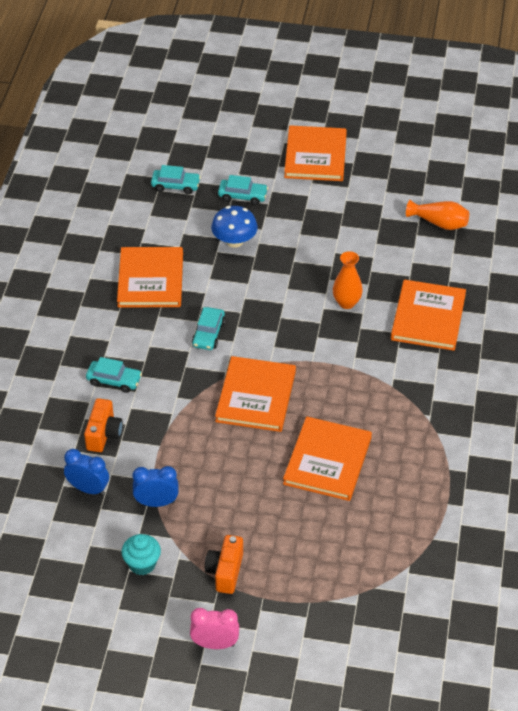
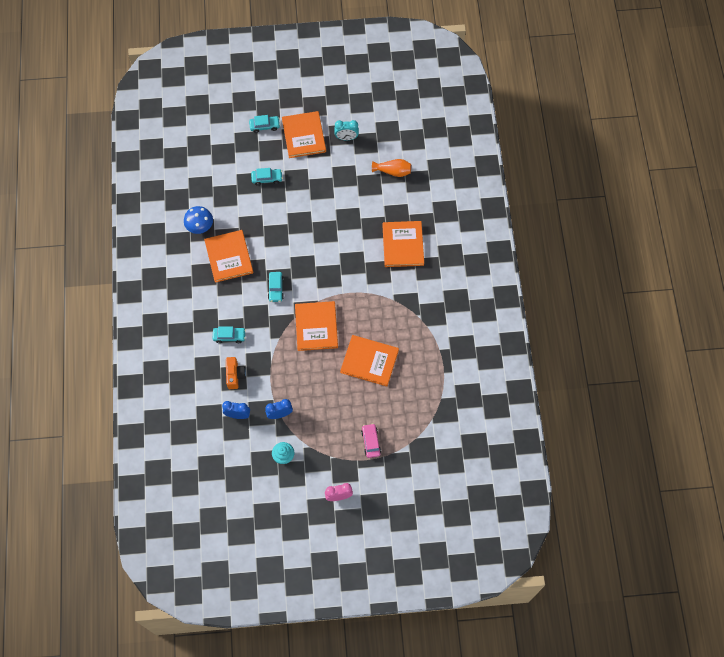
camera: 15 degrees left, 20 degrees up
(175, 185) = (222, 180): turquoise car -> turquoise car (265, 126)
(225, 572) = (331, 449): orange camera -> none
(234, 241) = (271, 215): blue mushroom -> blue mushroom (200, 226)
(294, 576) = (370, 442): none -> pink car
(327, 461) = (369, 361): orange book -> orange book turned 75 degrees counterclockwise
(346, 303) = (352, 245): orange vase -> none
(379, 170) = (346, 138): none -> turquoise clock

